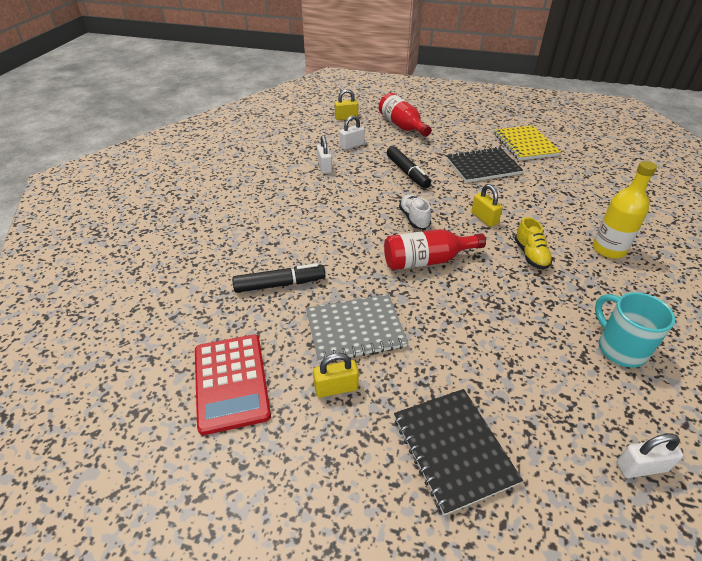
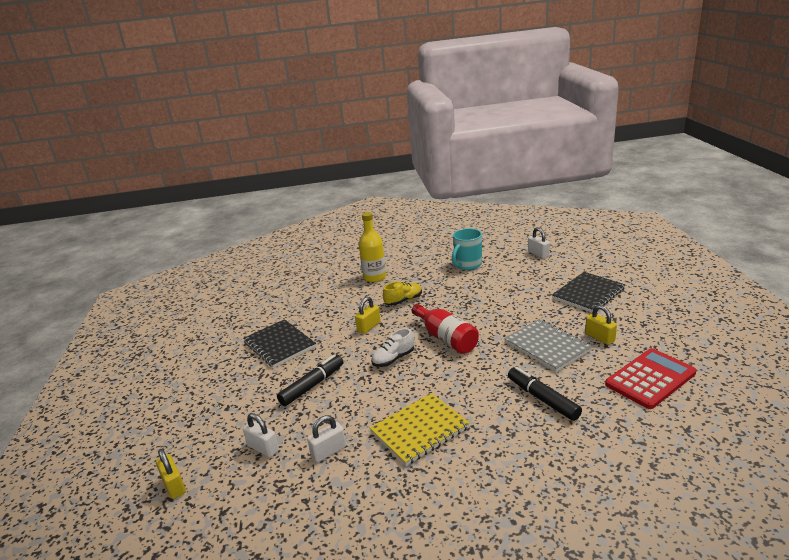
camera: 110 degrees left, 15 degrees down
(402, 126) = (194, 422): red bottle -> none
(525, 144) = (223, 331): yellow notebook -> yellow notebook (419, 430)

